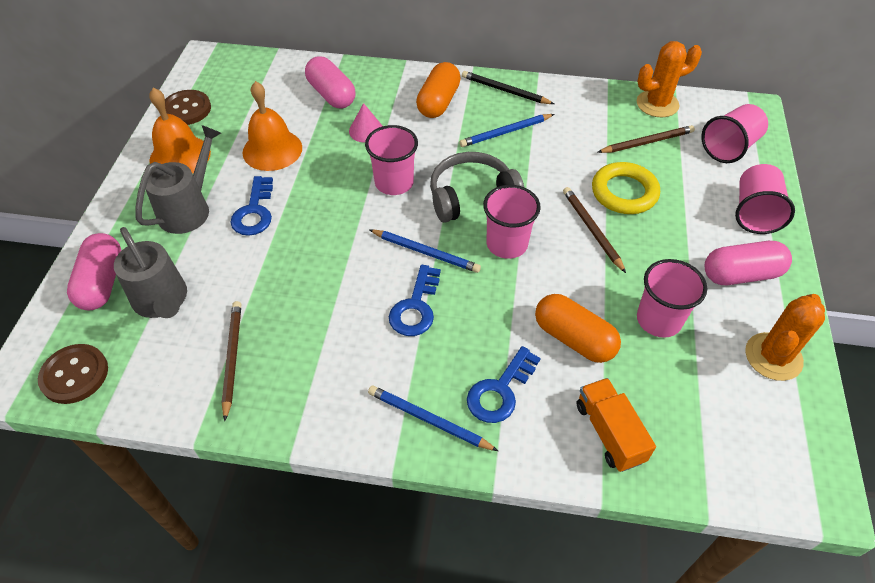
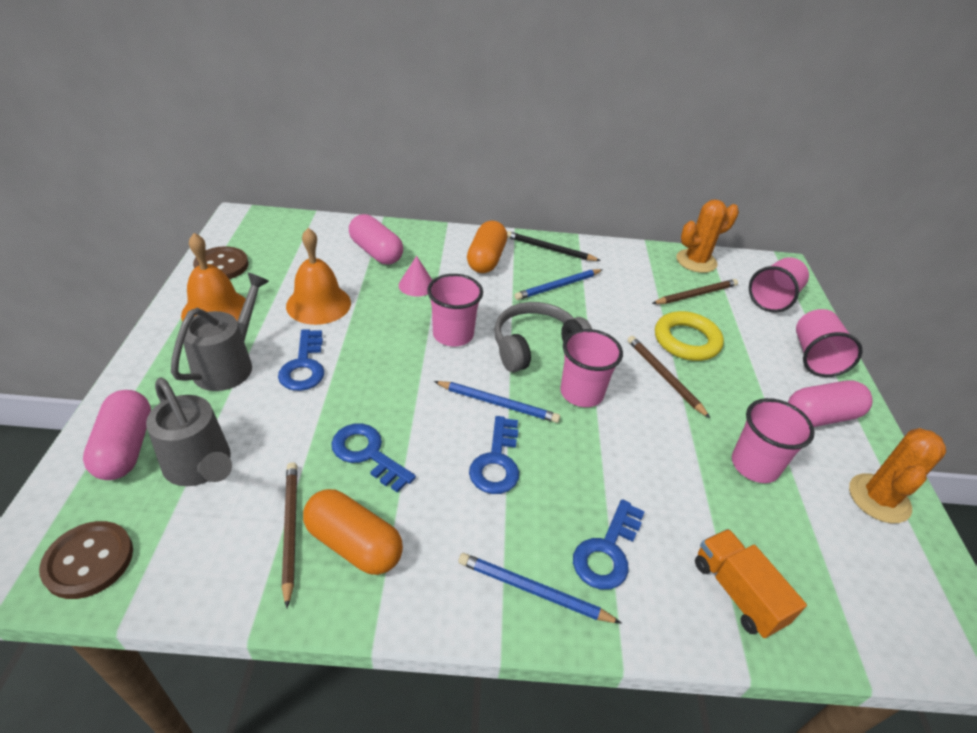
camera: 10 degrees left, 10 degrees down
(303, 296) = (368, 454): none -> blue key
(574, 338) = (673, 488): orange capsule -> orange capsule (354, 544)

